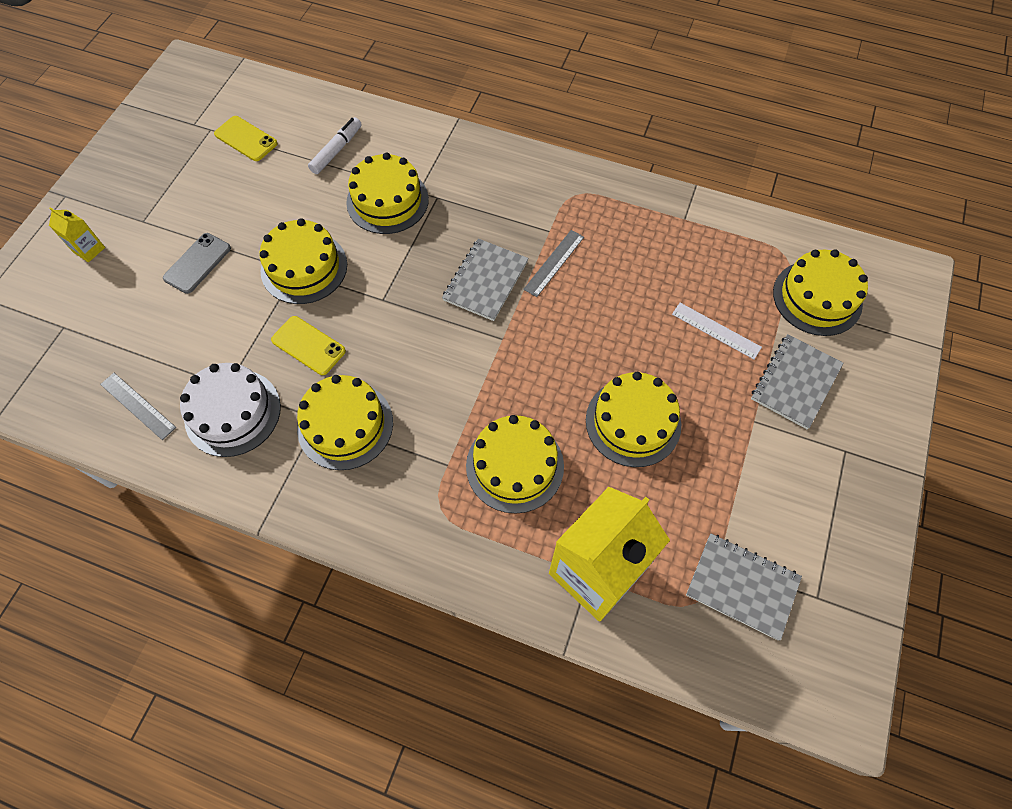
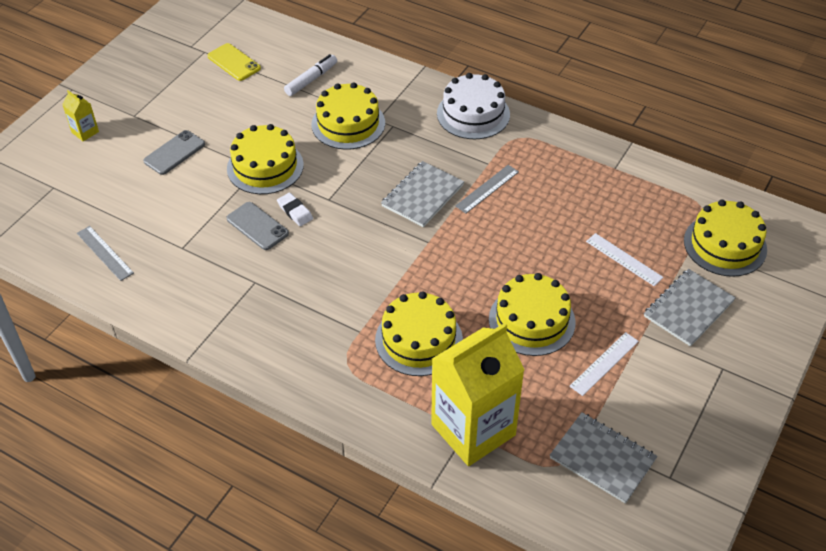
camera: 10 degrees right, 15 degrees down
(233, 412) = (183, 268): white cake -> white cake (473, 114)
(308, 345) = (257, 226): yellow phone -> grey phone
(345, 425) = (277, 290): yellow cake -> none
(347, 321) = (295, 211): none -> white eraser
(721, 465) = (604, 363): none -> white ruler

